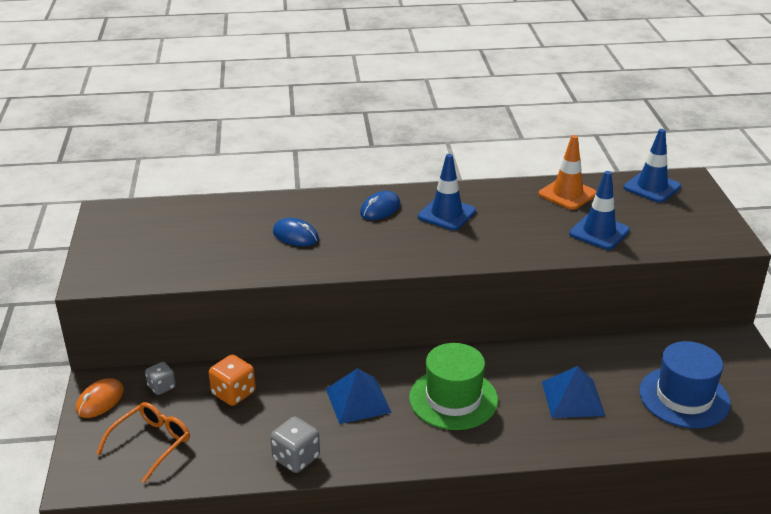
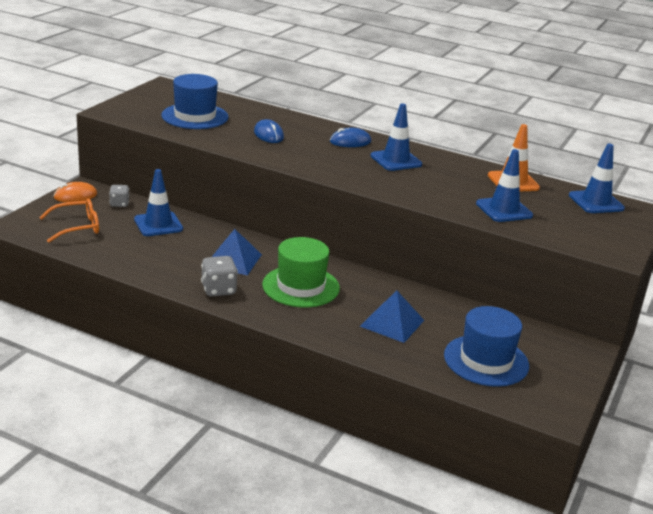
camera: 30 degrees right, 5 degrees down
(192, 244) = (195, 116): none -> blue hat
(233, 393) = (158, 224): orange dice -> blue traffic cone
(296, 458) = (152, 270): grey dice -> grey dice (218, 290)

